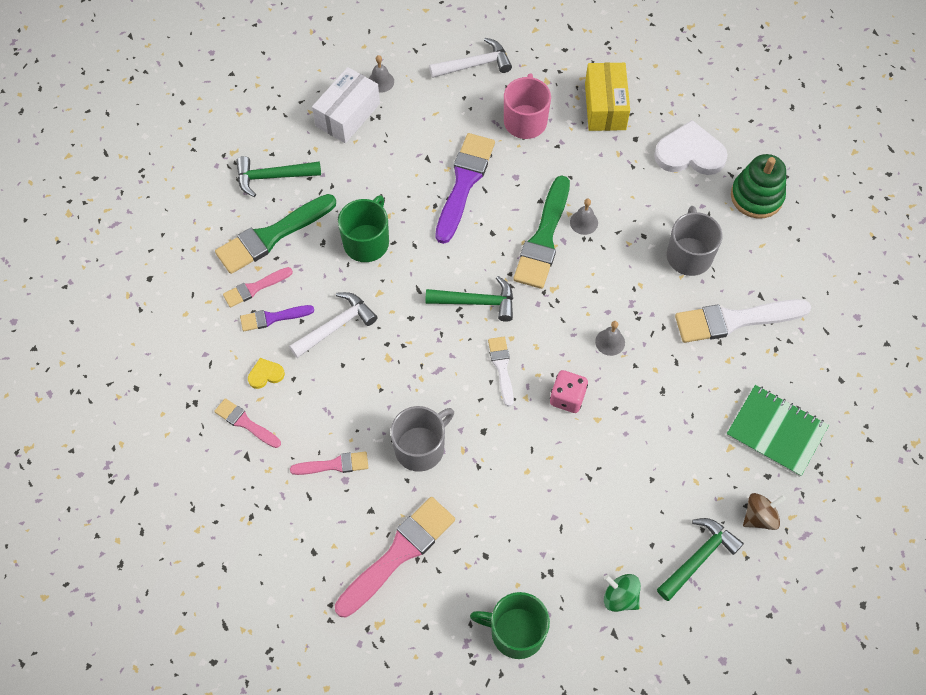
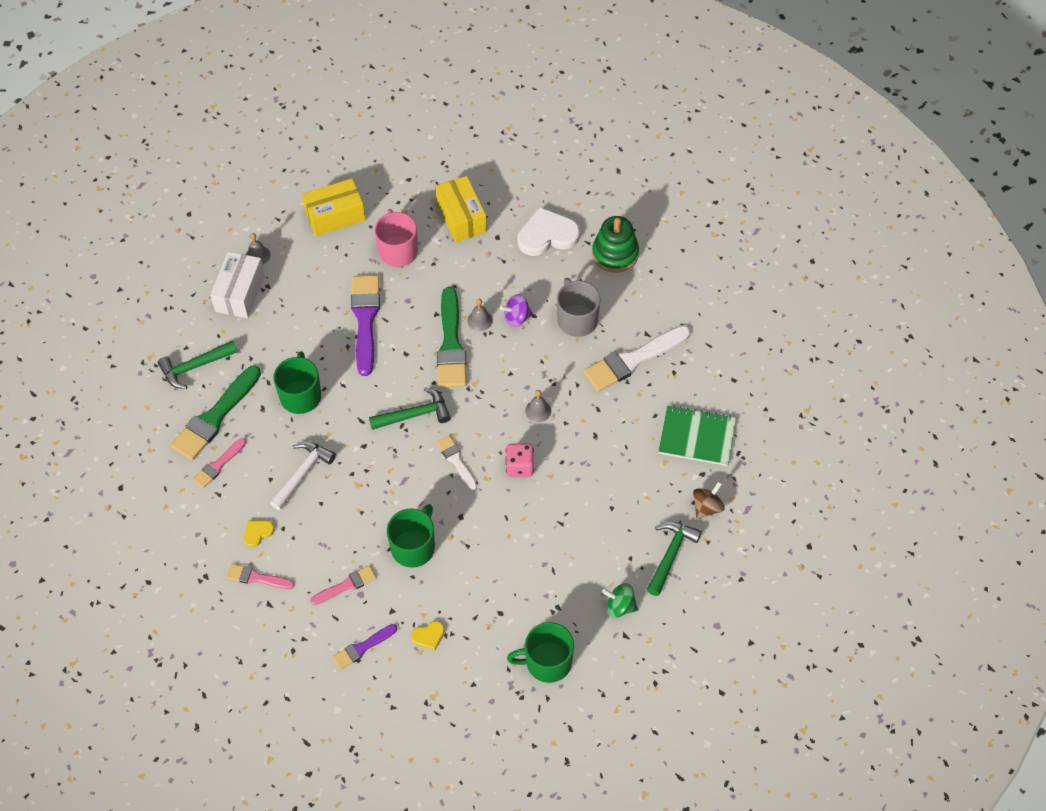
camera: 20 degrees left, 5 degrees down
(273, 318) = (244, 484): purple brush -> purple brush (362, 647)
(399, 553) = (428, 636): pink brush -> yellow heart
(421, 447) = (414, 547): grey mug -> green mug
(475, 65) = (335, 216): white hammer -> yellow box
(624, 232) = (516, 318): none -> purple spinning top

